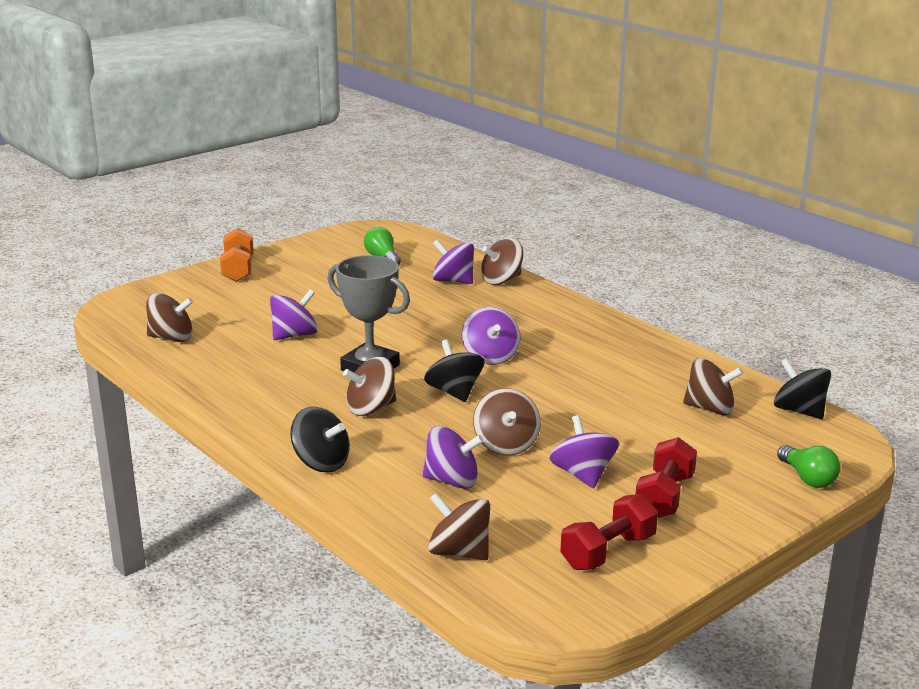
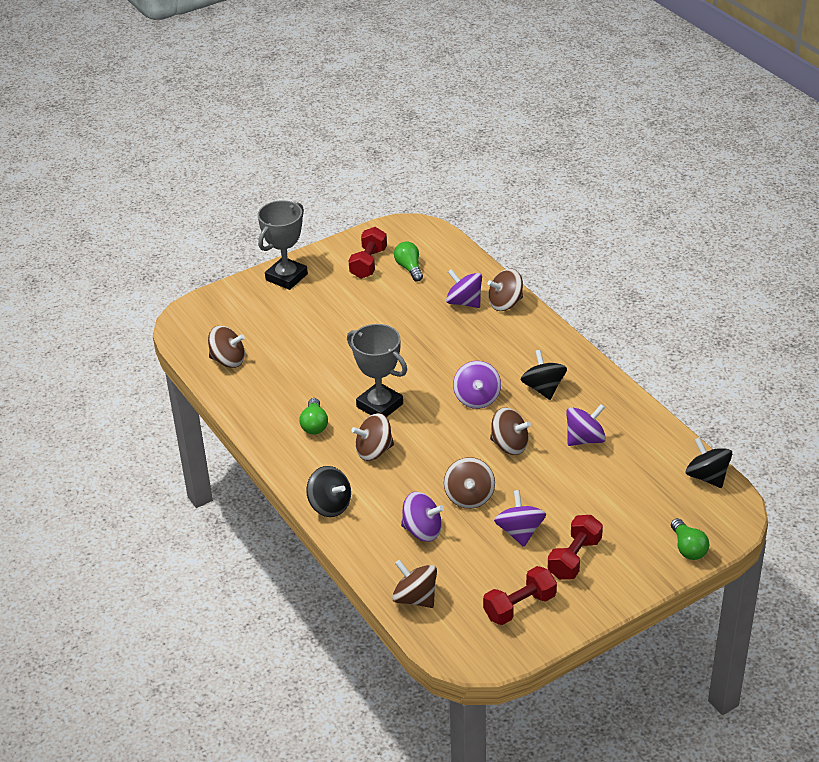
camera: 10 degrees right, 15 degrees up
(238, 269) = (286, 277): orange dumbbell -> grey trophy
(289, 388) = (314, 425): none -> green light bulb
(294, 335) = (325, 363): purple spinning top -> purple spinning top (585, 439)
(334, 256) = (368, 263): none -> red dumbbell
(454, 392) = (441, 437): black spinning top -> black spinning top (543, 388)
(710, 408) = (636, 469): brown spinning top -> brown spinning top (509, 445)

